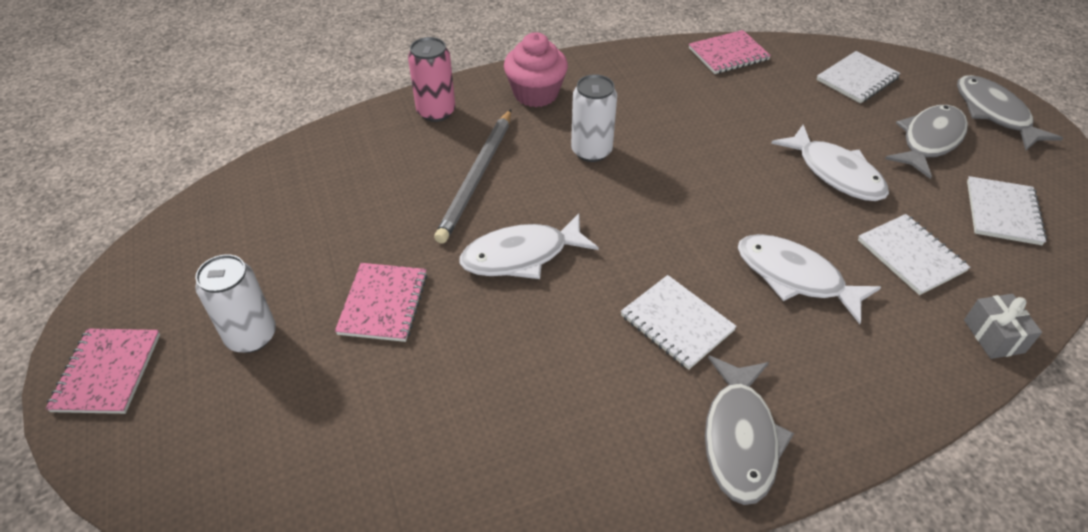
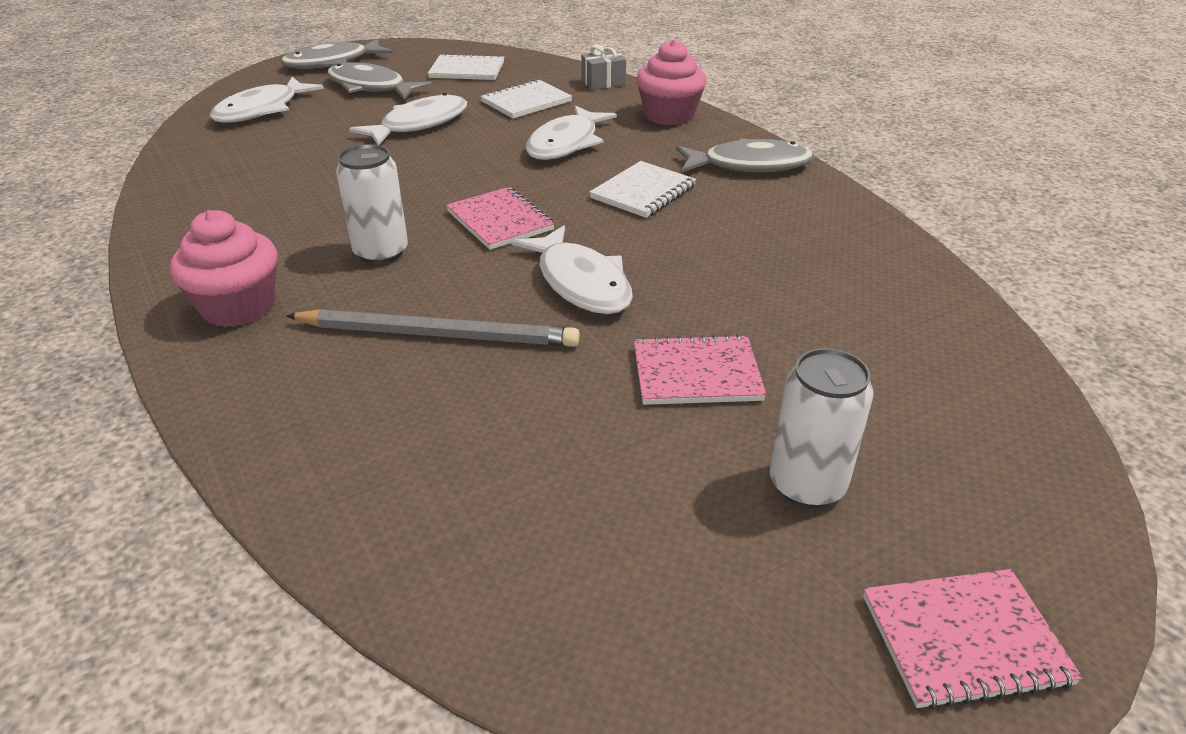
camera: 100 degrees left, 10 degrees down
(436, 112) = (268, 400): pink can -> none
(728, 54) = (185, 173): pink notebook -> pink notebook (500, 221)
(857, 79) = (262, 110): white notebook -> white fish
(888, 387) = (669, 115): none -> pink cupcake

